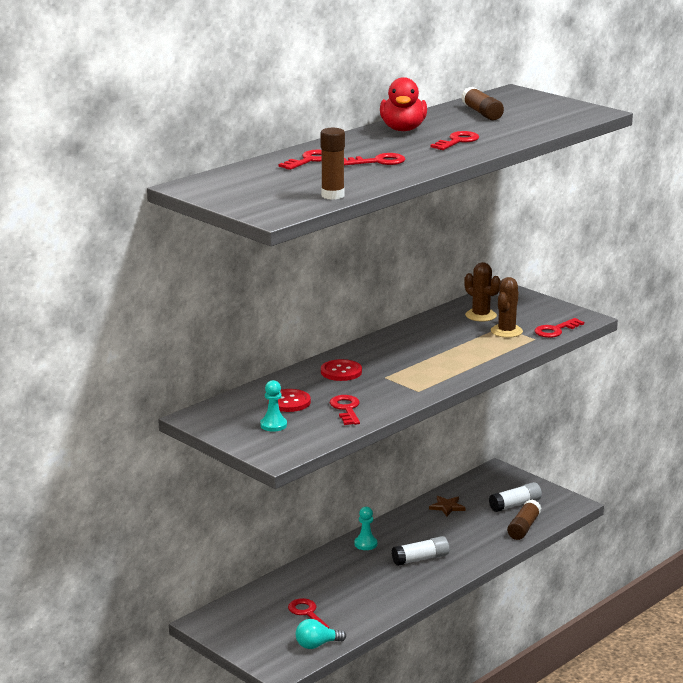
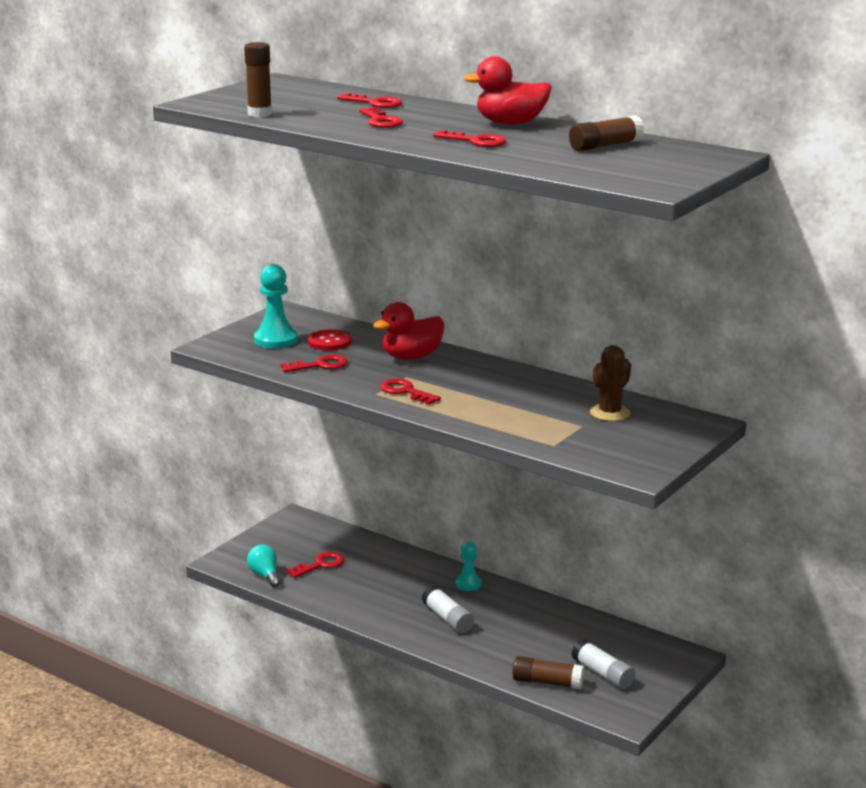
camera: 80 degrees right, 0 degrees up
(273, 425) = (276, 340): turquoise pawn -> turquoise pawn, size x1.63
(341, 372) = (411, 357): red button -> red duck
(447, 507) = (574, 627): brown star -> none
(506, 331) = (567, 429): brown cactus -> none
(555, 330) = (587, 456): red key -> red key (405, 392)

